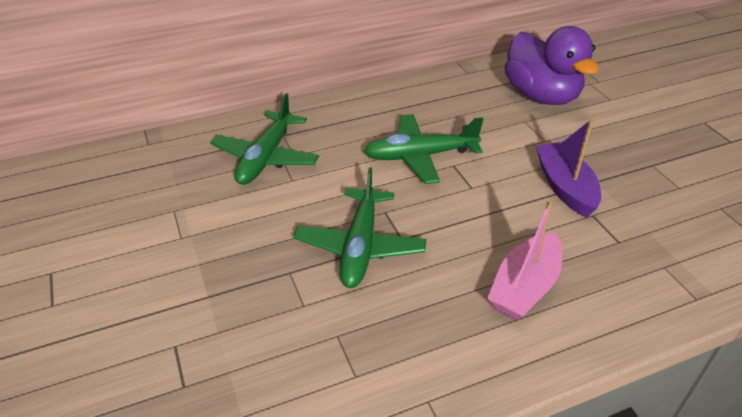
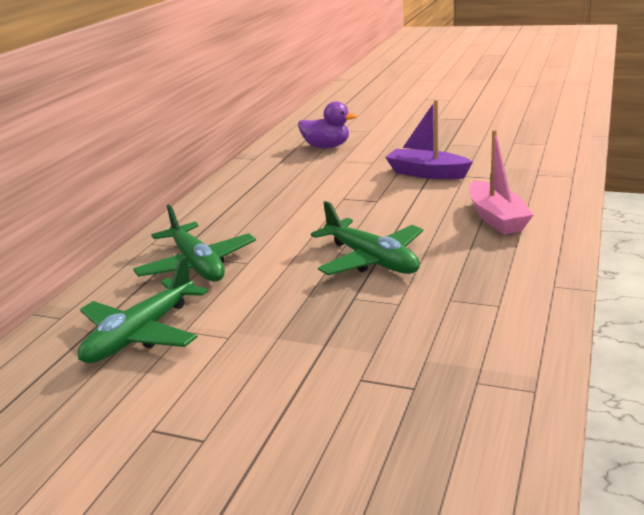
camera: 45 degrees left, 15 degrees down
(420, 156) = (312, 205): green plane -> green plane (140, 334)
(541, 96) = (326, 147): purple duck -> purple duck, size x0.62

